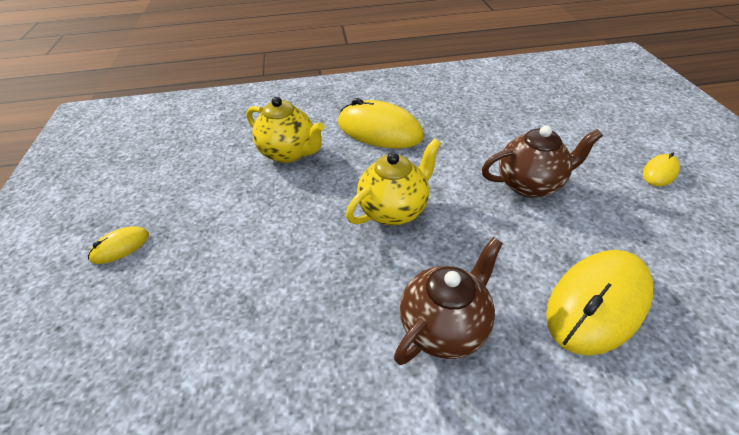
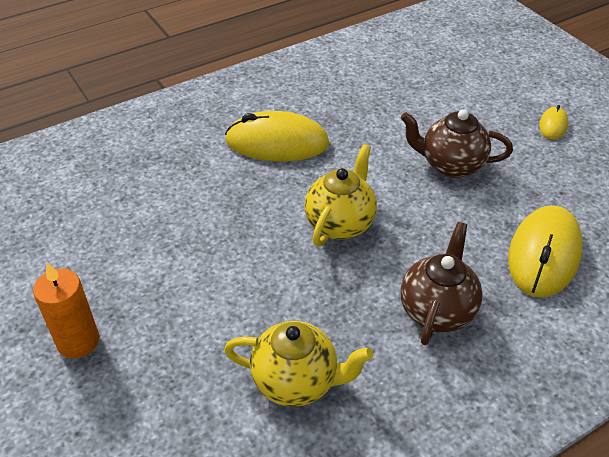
camera: 25 degrees left, 0 degrees up
(120, 247) = (78, 341): yellow mouse -> orange candle
(289, 153) = (194, 192): yellow teapot -> yellow teapot (296, 382)
(530, 184) = (450, 165): brown teapot -> brown teapot turned 135 degrees counterclockwise

